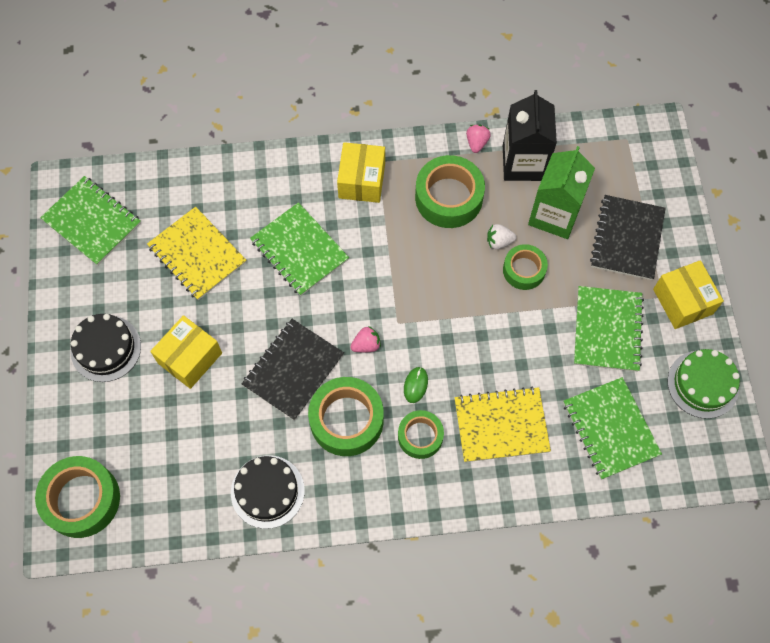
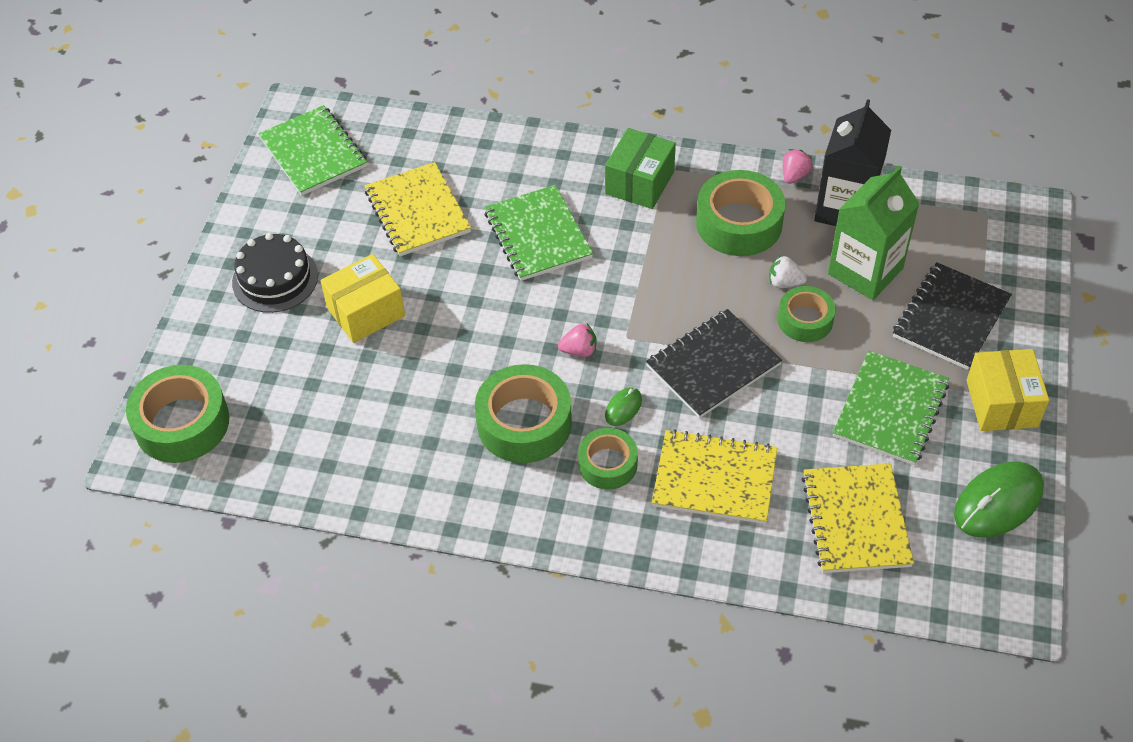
camera: 20 degrees right, 15 degrees down
(267, 491) = (399, 473): black cake -> none
(293, 370) = (481, 354): black notebook -> black notebook (713, 365)
(362, 181) = (639, 183): yellow box -> green box
(610, 429) = (856, 520): green notebook -> yellow notebook
(703, 384) = (998, 502): green cake -> green mouse

